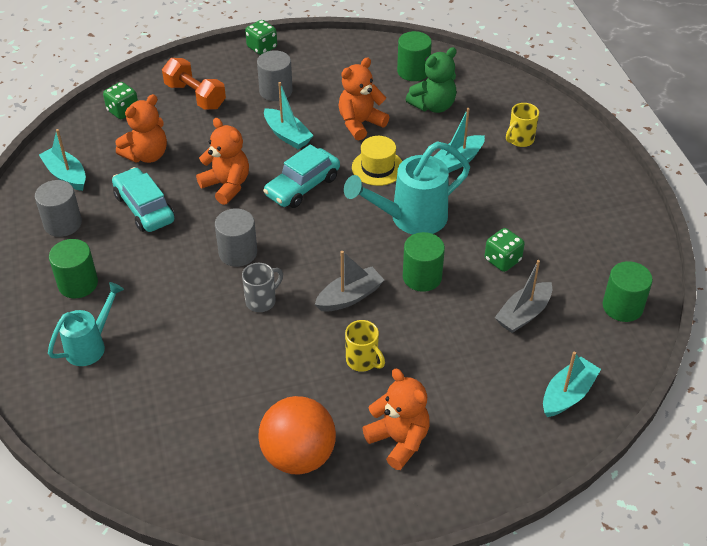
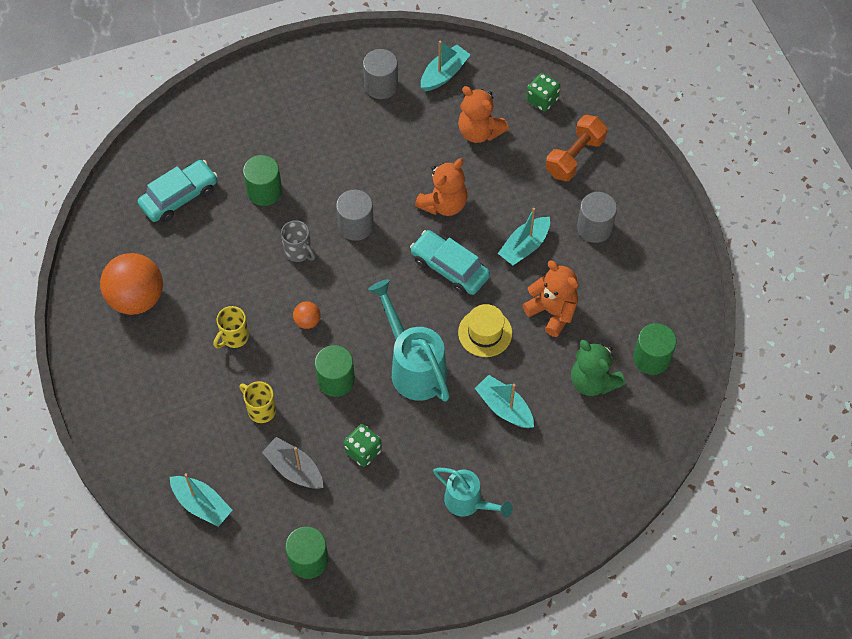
camera: 85 degrees right, 15 degrees up
(78, 284) = (310, 112): green cylinder -> green cylinder (264, 191)
(90, 346) = (243, 135): turquoise watering can -> turquoise watering can (468, 502)
(144, 208) = (406, 143): turquoise car -> turquoise car (179, 197)
(262, 47) = (668, 205): green dice -> none
(349, 297) = (307, 321): grey boat -> orange ball
(399, 440) = (151, 370): orange teddy bear -> none
(520, 140) = (547, 470): yellow mug -> yellow mug (261, 409)

